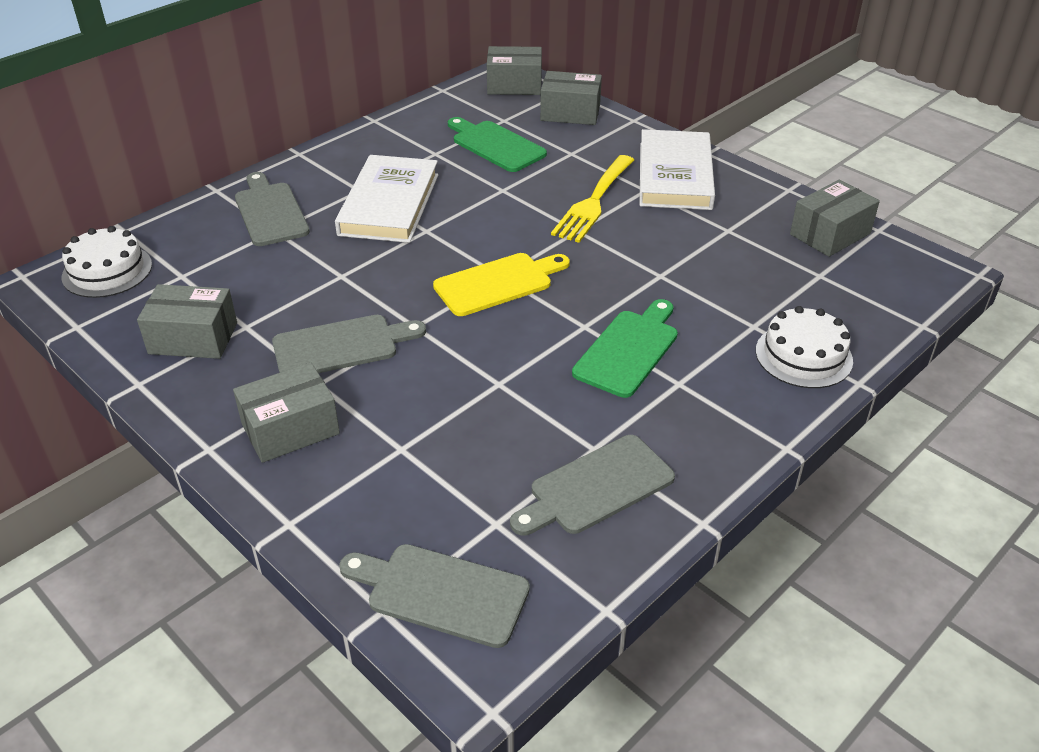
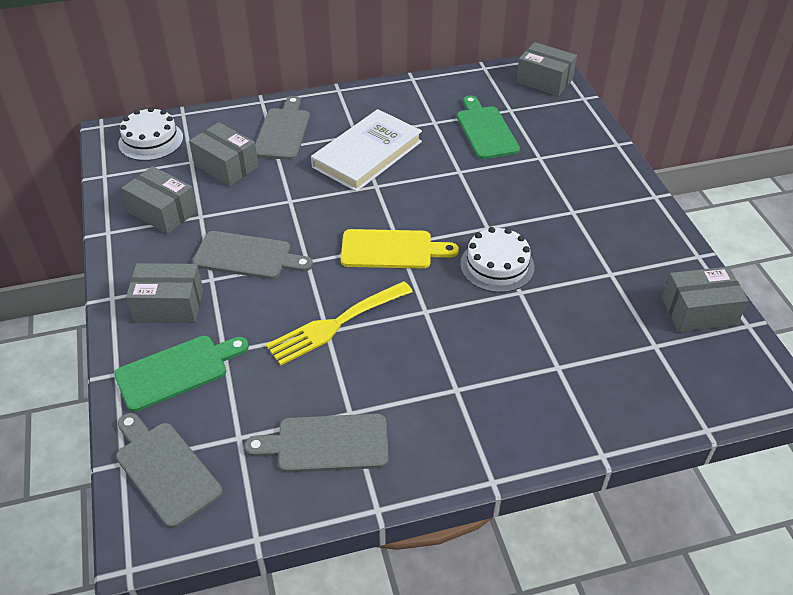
camera: 30 degrees right, 5 degrees up
(570, 113) = (569, 120): grey box -> grey box (226, 166)
(593, 202) = (521, 207): yellow fork -> yellow fork (335, 324)
(629, 350) = (441, 345): green cutting board -> green cutting board (177, 371)
(674, 175) = (608, 207): white book -> none
(803, 356) = (576, 411): white cake -> white cake (497, 265)

